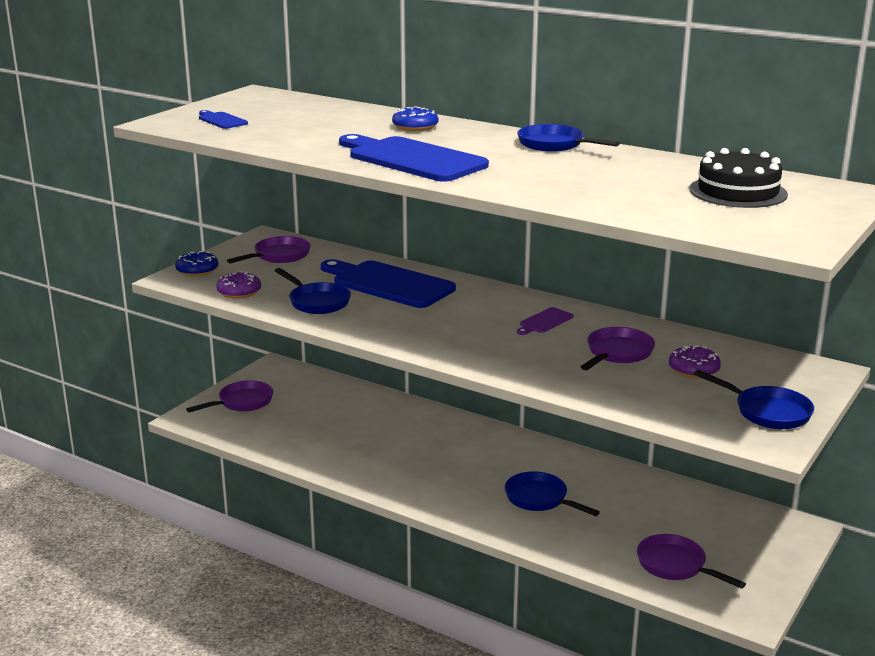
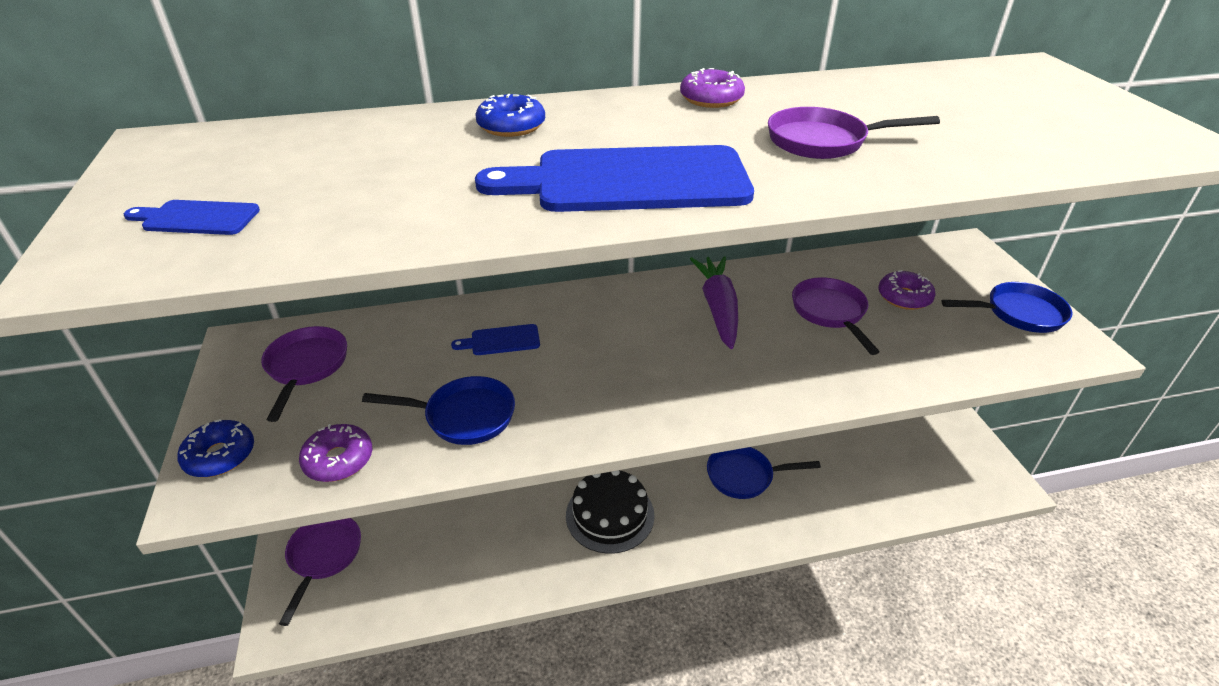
camera: 45 degrees left, 15 degrees up
(388, 284) = (501, 340): blue cutting board -> blue cutting board, size x0.44
(544, 322) = (718, 308): purple cutting board -> purple carrot
(554, 145) = (711, 99): blue pan -> purple donut
(675, 565) = (910, 473): purple pan -> purple pan (823, 141)
(738, 192) = (986, 98): black cake -> black cake (610, 515)

